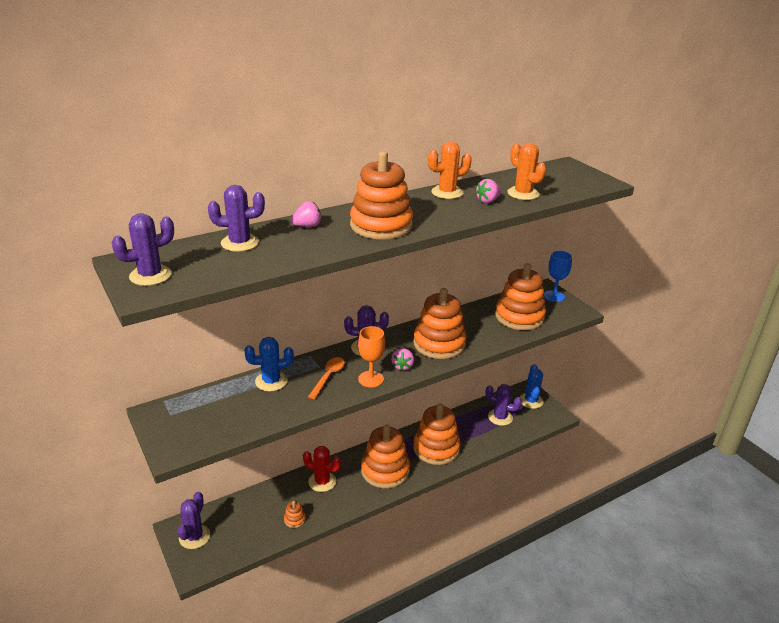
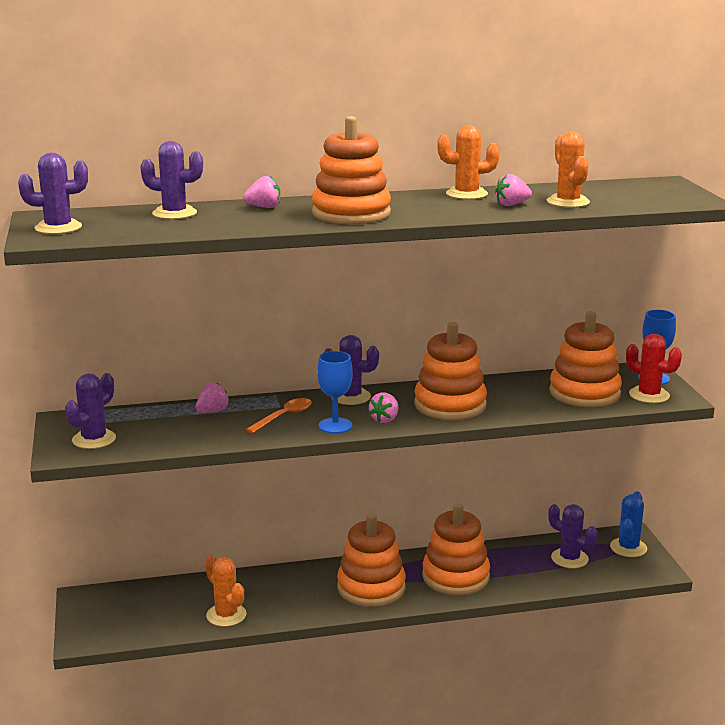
camera: 20 degrees right, 10 degrees down
(194, 537) = (98, 608): purple cactus -> purple cactus (94, 439)
(271, 381) = (212, 411): blue cactus -> pink strawberry
(294, 519) = (226, 615): orange stacking toy -> orange cactus
(322, 481) = (282, 584): red cactus -> red cactus (649, 395)
(371, 379) = (335, 426): orange goblet -> blue goblet

